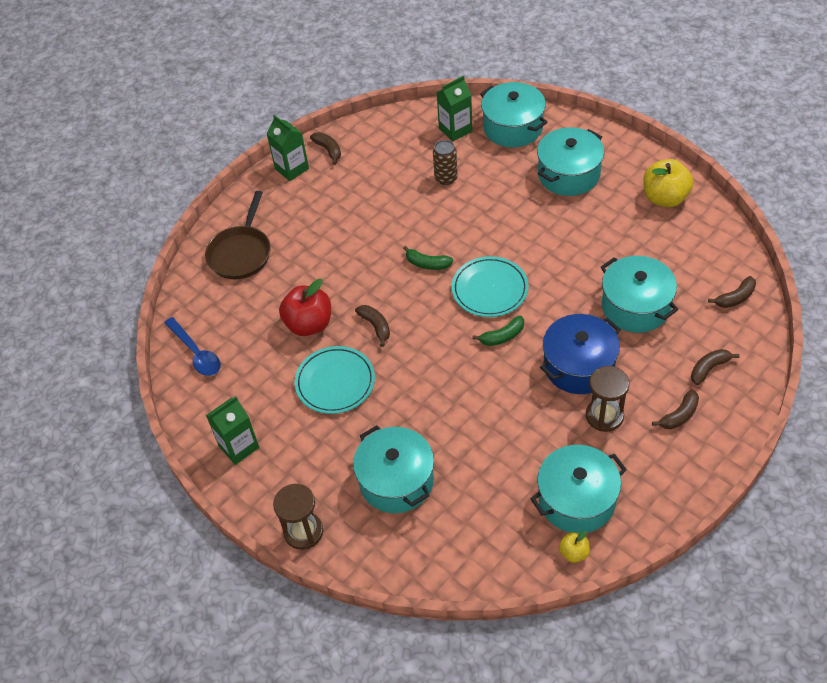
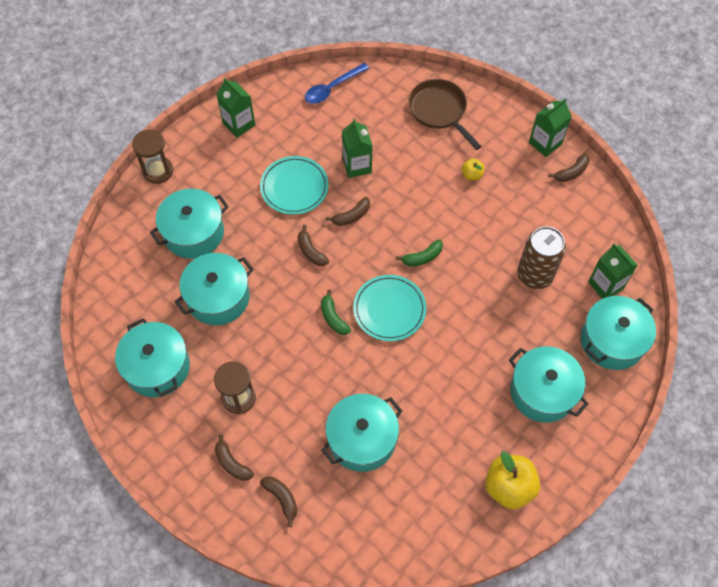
camera: 85 degrees right, 10 degrees up
(241, 253) = (439, 111): brown pan -> brown pan turned 45 degrees clockwise
(309, 324) = (357, 166): red apple -> green carton
(427, 264) = (422, 257): green banana -> green banana turned 135 degrees counterclockwise
(446, 178) = (534, 275): brown can -> brown can, size x1.59
(483, 446) = (218, 297): none -> turquoise pot
(574, 553) = (109, 361): yellow apple -> yellow apple (472, 175)
(579, 366) = (295, 380): blue pot -> none
(735, 298) = (368, 539): brown banana -> brown banana (311, 251)

